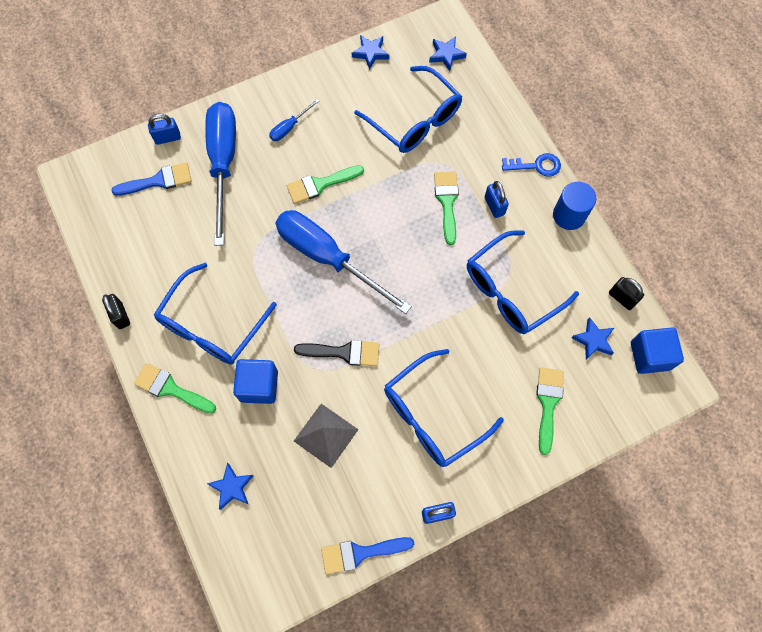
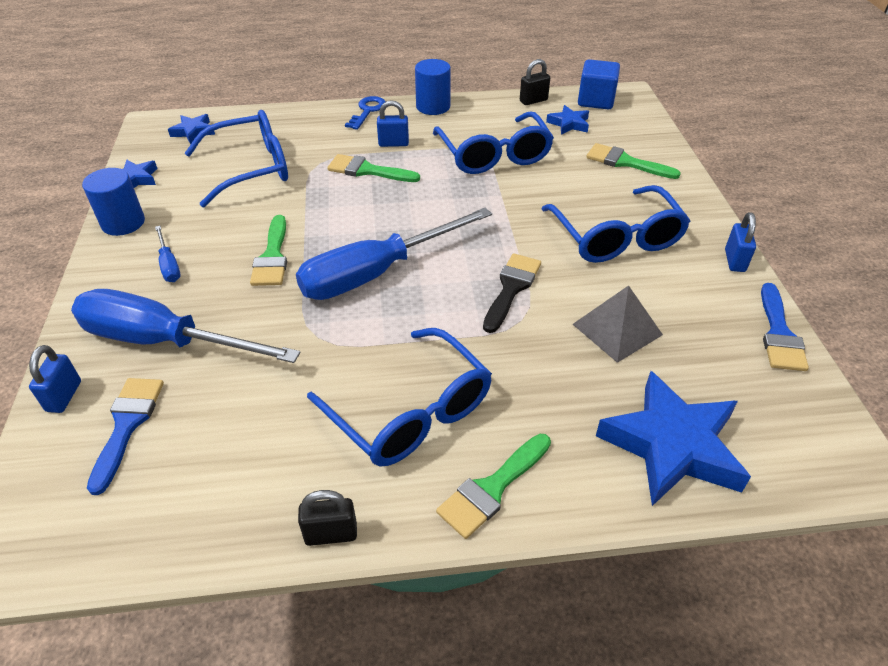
camera: 70 degrees left, 25 degrees down
(232, 487) = (672, 445): blue star -> blue star, size x2.06
(259, 386) = (526, 380): blue cube -> none
(320, 75) = (123, 223): none -> blue cylinder

